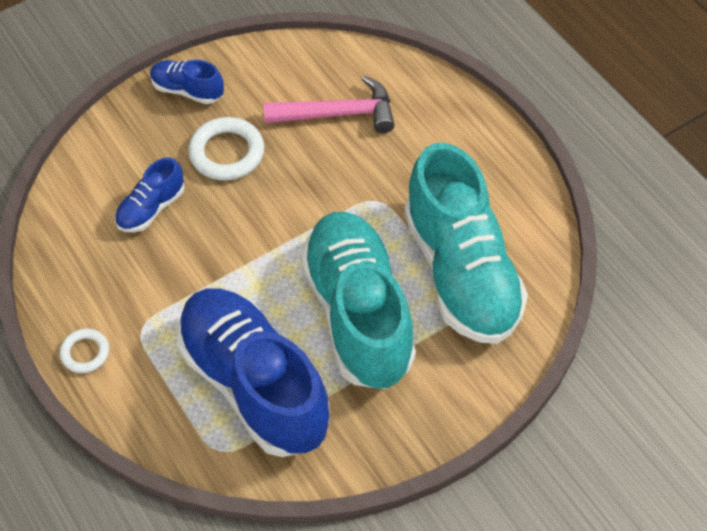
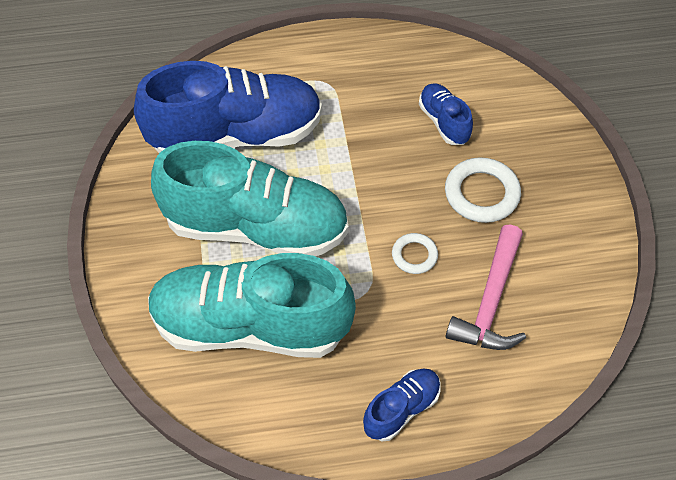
camera: 115 degrees right, 0 degrees up
(85, 353) = (326, 46): white ring -> white ring (414, 255)
(187, 90) = (573, 188): blue shoe -> blue shoe (401, 409)

